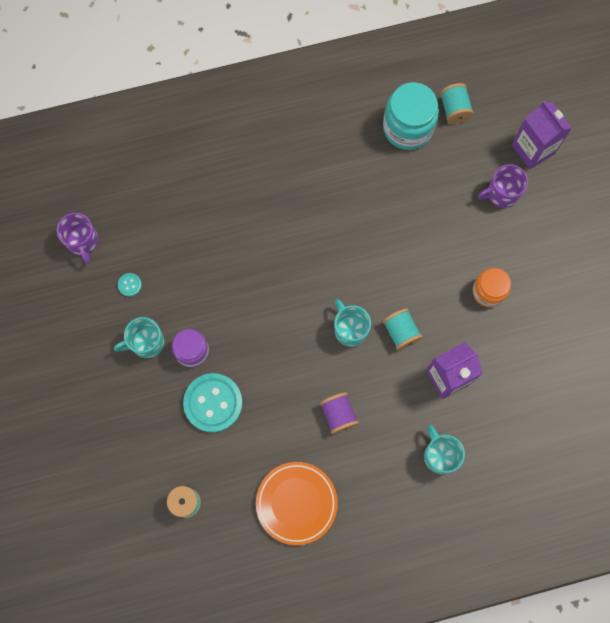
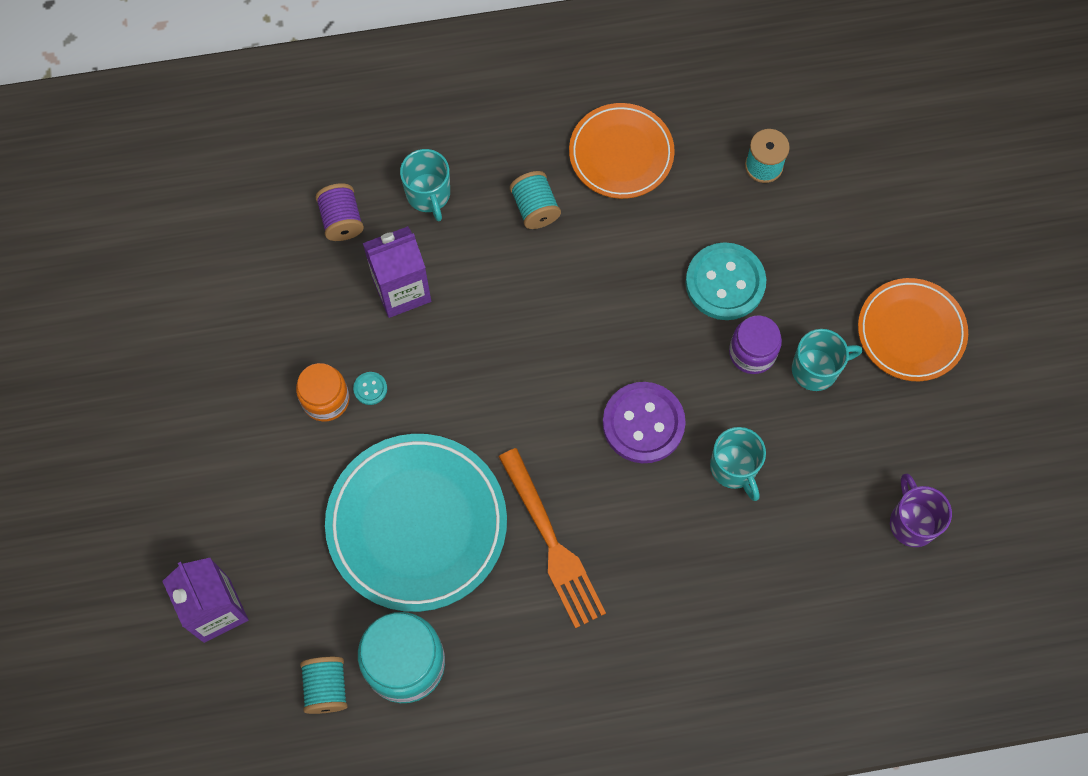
camera: 175 degrees left, 5 degrees down
(78, 376) = (911, 332): none -> orange plate
(129, 285) = (841, 452): turquoise button -> turquoise button (370, 389)
(266, 293) = (643, 423): none -> purple button
(322, 208) = (552, 543): none -> orange fork
(338, 415) = (556, 254): purple spool -> purple spool (342, 220)
(350, 329) = (529, 363): turquoise mug -> turquoise mug (734, 468)
(401, 332) = (458, 354): turquoise spool -> turquoise spool (535, 208)
(413, 213) = (417, 524): none -> turquoise plate
(501, 193) = (279, 543): purple mug -> none

